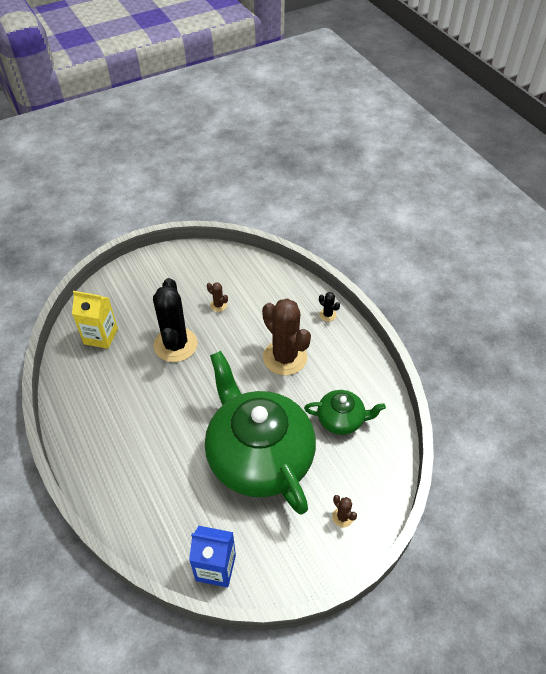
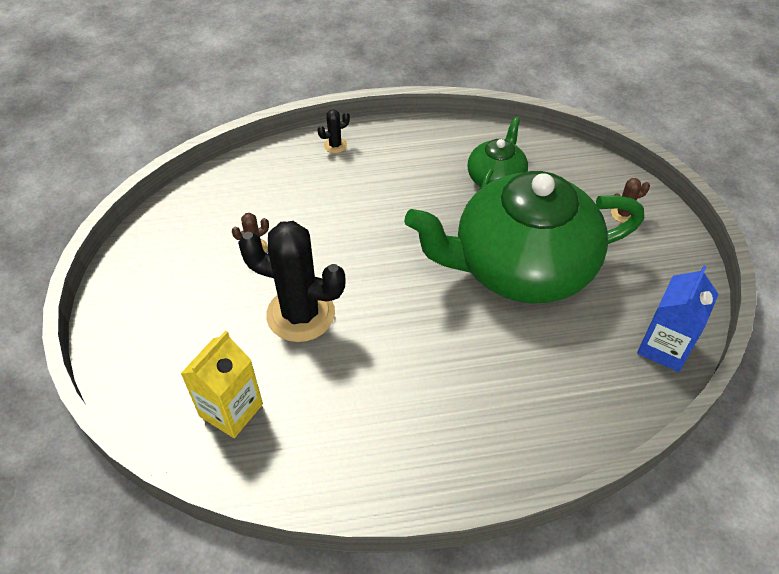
camera: 70 degrees left, 0 degrees up
(285, 357) = (382, 203): brown cactus -> none

